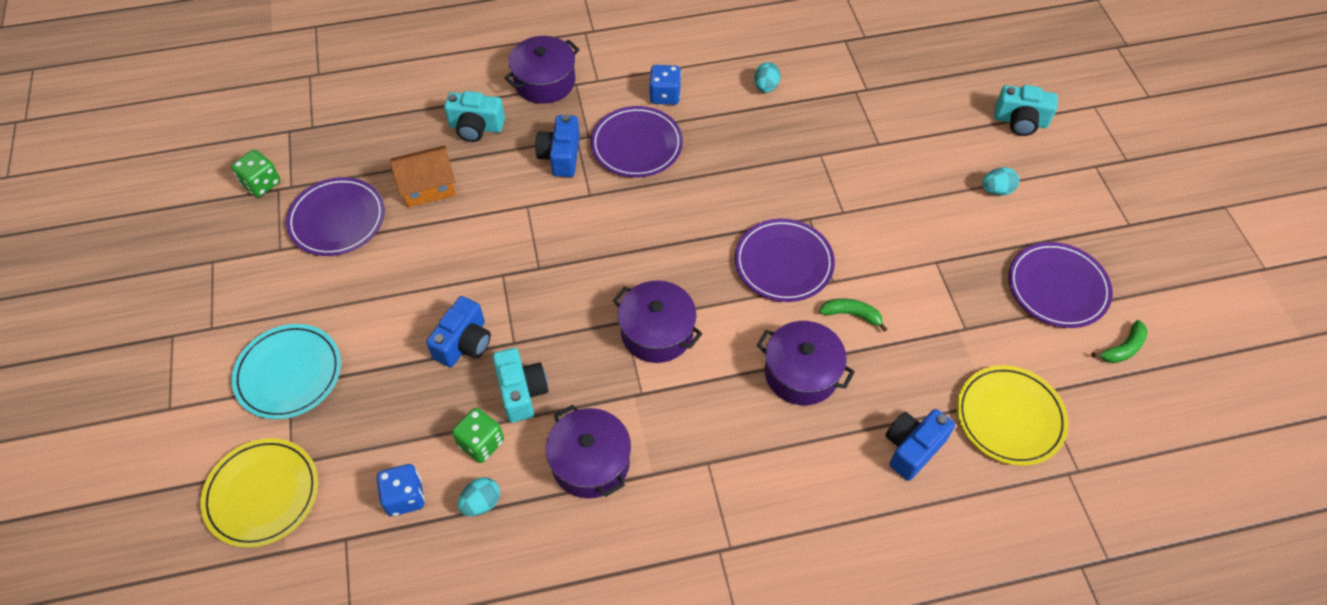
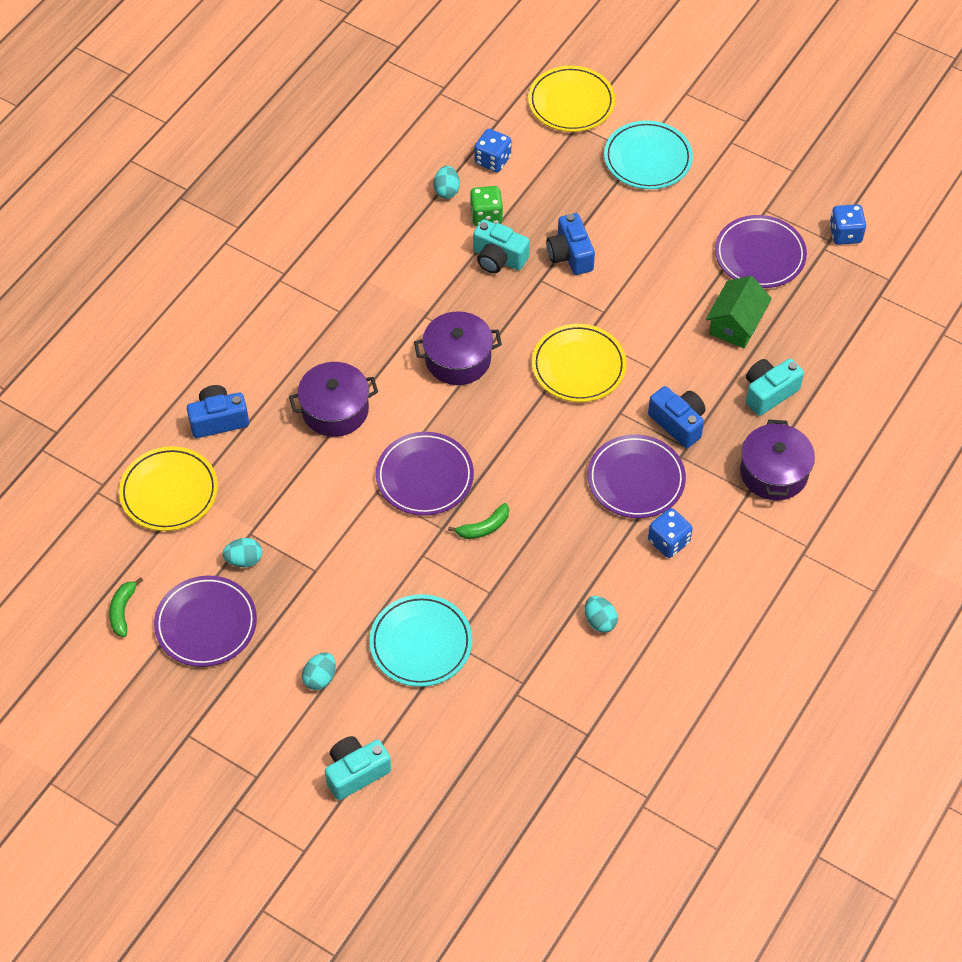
camera: 135 degrees right, 0 degrees up
(261, 183) = (845, 234): green dice -> blue dice
(428, 187) = (736, 324): orange house -> green house
(575, 250) = (578, 366): none -> yellow plate
(590, 462) = (410, 257): purple pot -> none
(852, 314) = (339, 478): green banana -> green banana (484, 527)
(901, 160) = (421, 643): none -> turquoise plate
(912, 448) = (218, 420): blue camera -> blue camera turned 105 degrees counterclockwise
(987, 311) = (244, 560): none -> turquoise egg

